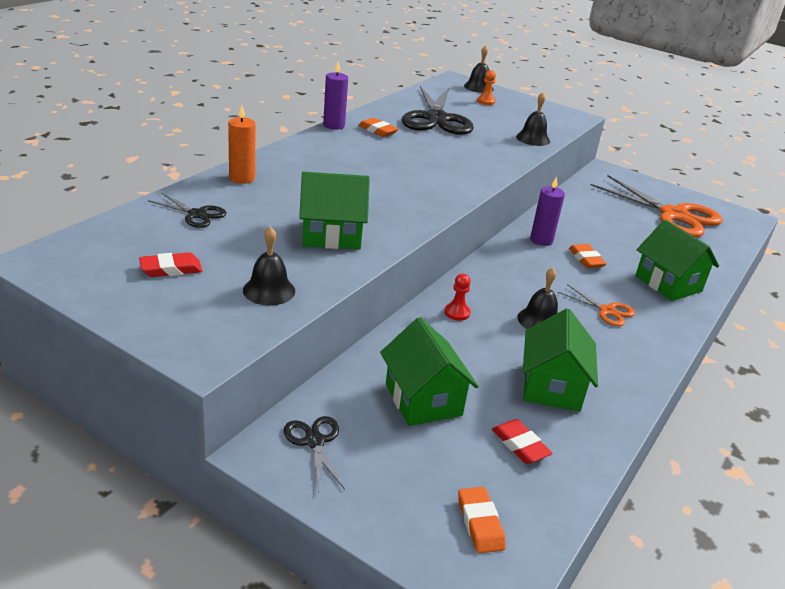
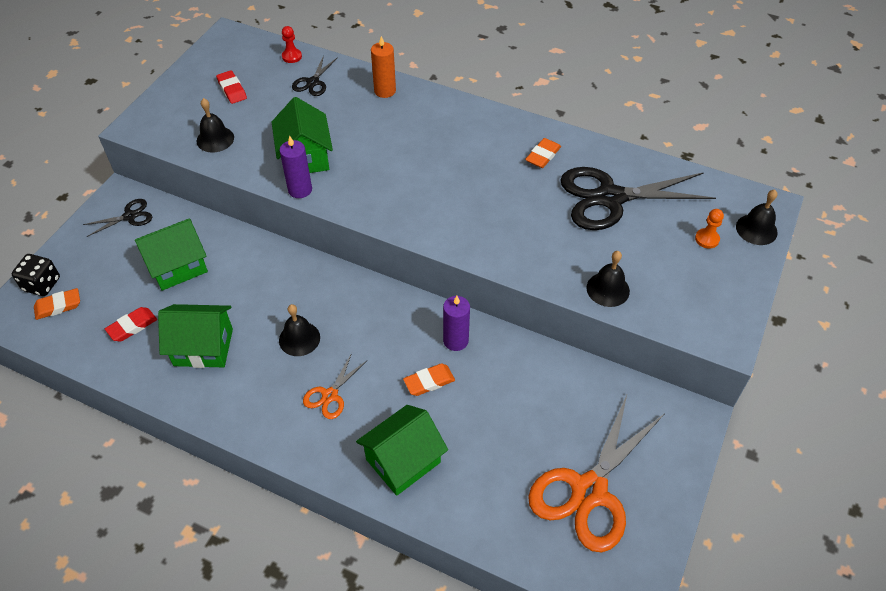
camera: 85 degrees right, 20 degrees up
(334, 125) = (535, 123): purple candle -> purple candle (300, 190)
(434, 545) = (42, 284): none -> black dice
(457, 313) = (296, 278): red pawn -> red pawn (292, 56)

